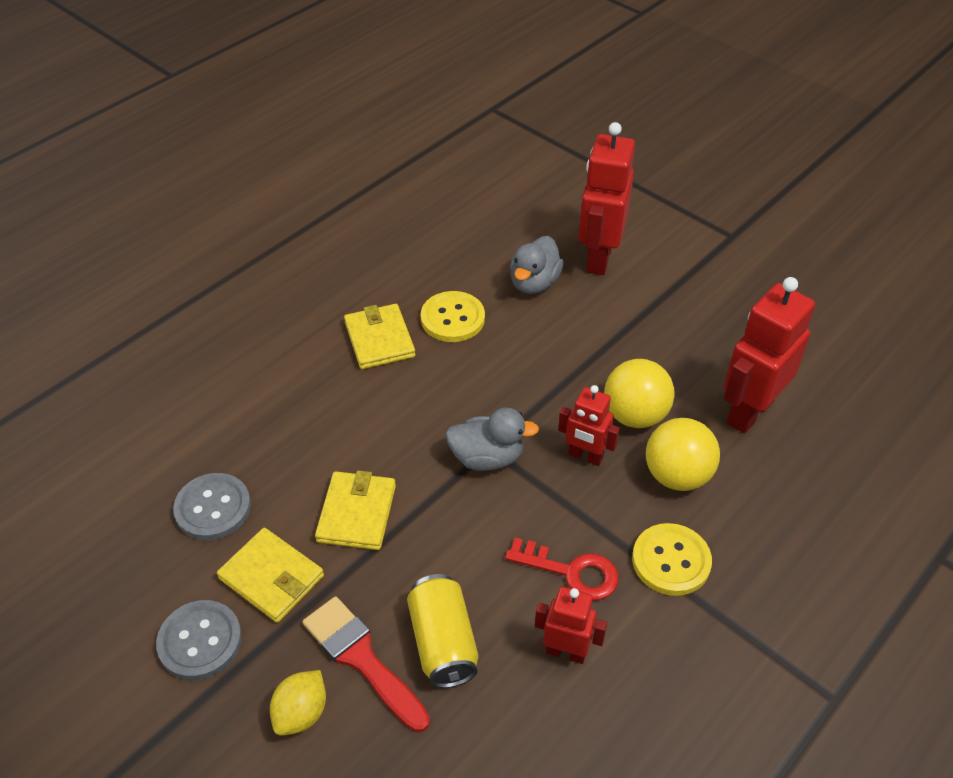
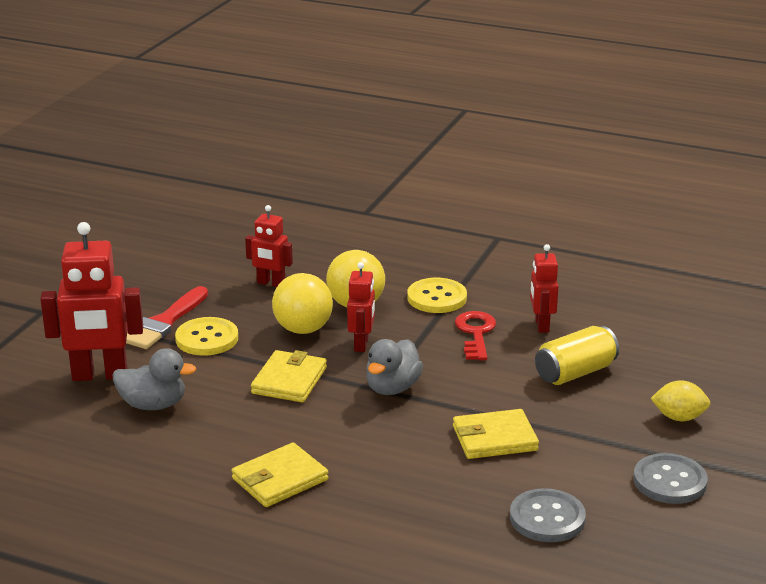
camera: 110 degrees left, 20 degrees down
(272, 577) = (587, 464): yellow wallet -> yellow wallet (289, 380)
(362, 659) = (617, 403): red brush -> red brush (164, 322)
(452, 318) = (228, 442): yellow button -> yellow button (207, 339)
(487, 457) = (392, 388): grey duck -> grey duck turned 135 degrees counterclockwise
(749, 411) = (271, 283): red robot -> red robot, size x0.57

